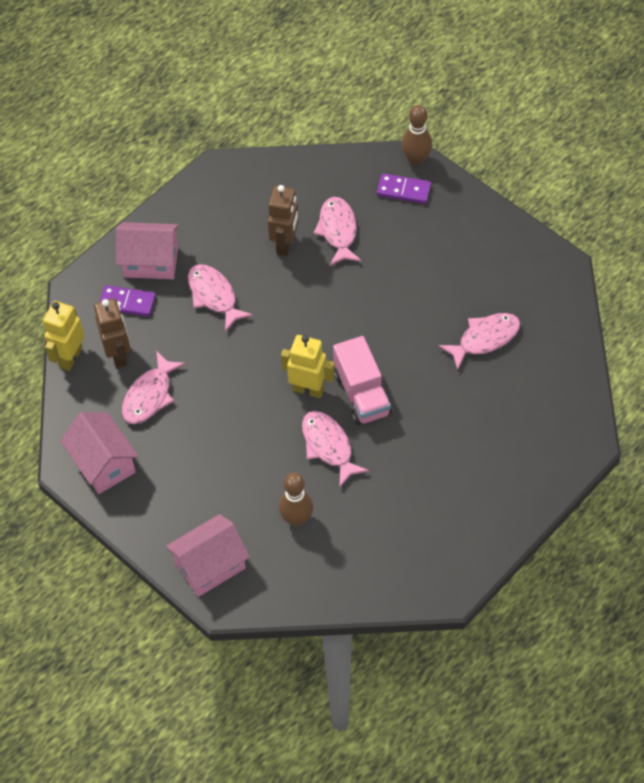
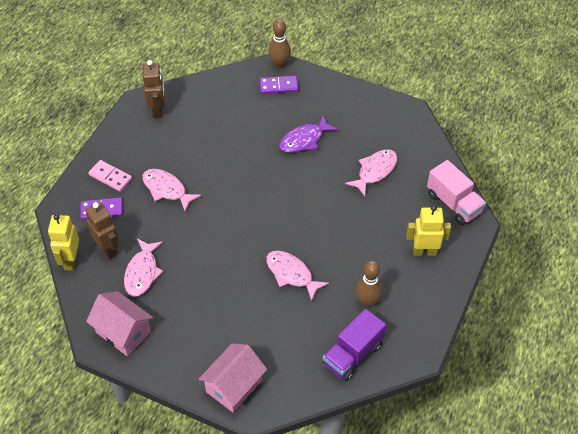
camera: 20 degrees left, 5 degrees down
(151, 262) = (110, 177): pink house -> pink domino
(285, 244) = (207, 141): brown robot -> brown robot (157, 110)
(296, 519) = (287, 333): brown bowling pin -> brown bowling pin (367, 301)
(308, 389) = (261, 237): yellow robot -> yellow robot (424, 251)
(338, 231) = (242, 123): pink fish -> none
(362, 394) = (302, 231): pink truck -> pink truck (454, 203)
(366, 568) = (352, 355): none -> purple truck
(410, 273) = (304, 140): none -> purple fish

